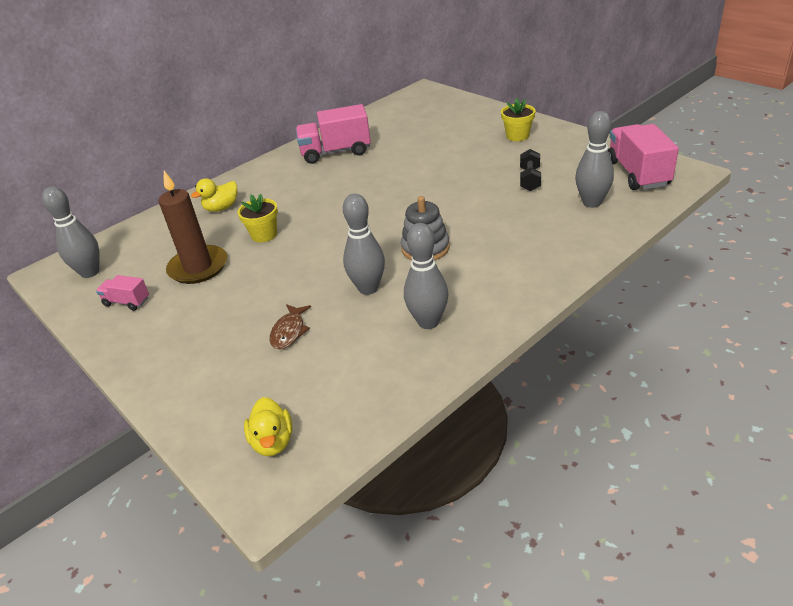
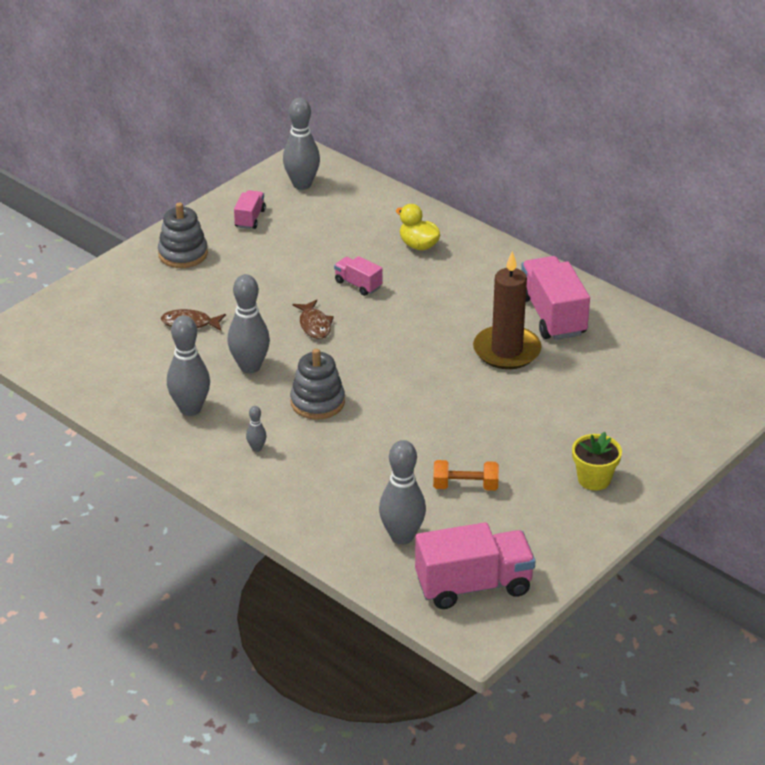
camera: 80 degrees right, 0 degrees up
(164, 345) = (183, 254): none -> grey stacking toy
(198, 267) = (301, 251): brown candle -> brown candle (507, 351)
(264, 235) = (358, 284): yellow flower pot -> pink truck
(273, 442) = (56, 333): yellow duck -> none
(315, 255) = (314, 325): none -> brown fish
(488, 277) = (257, 448): none -> grey bowling pin
(530, 179) = (465, 486): black dumbbell -> orange dumbbell

